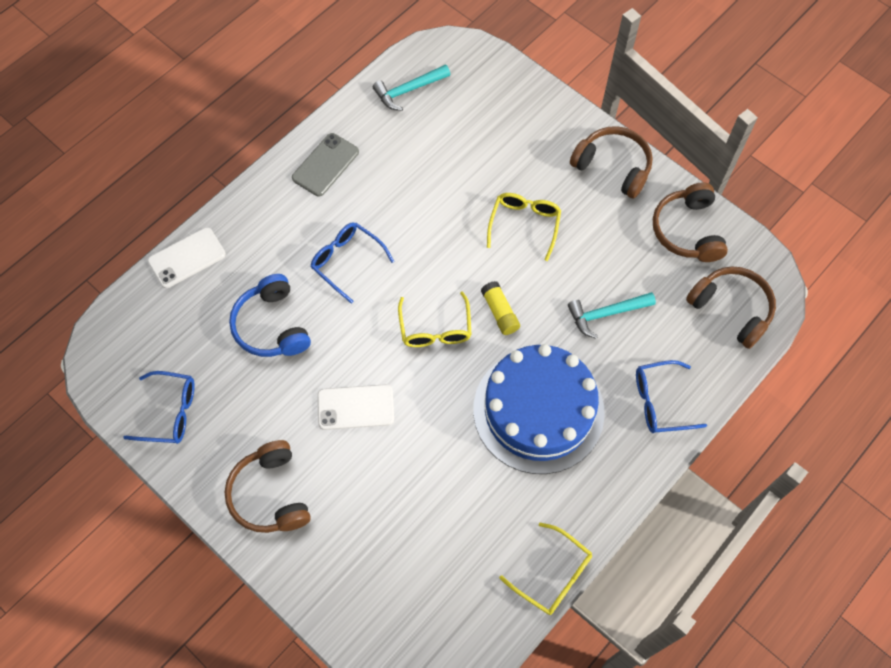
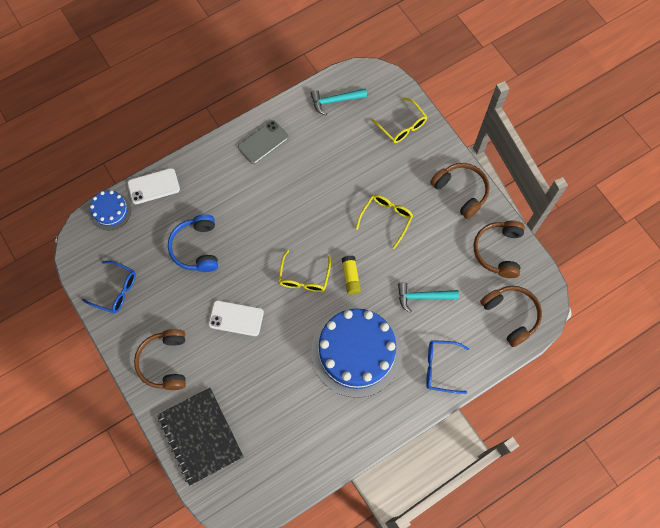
camera: 15 degrees right, 5 degrees up
(133, 306) = (110, 211): none -> blue cake
(347, 262) = (258, 215): blue glasses -> none
(351, 585) = (200, 436): none -> black notebook
(552, 575) = (332, 465): yellow glasses -> yellow glasses (402, 126)

